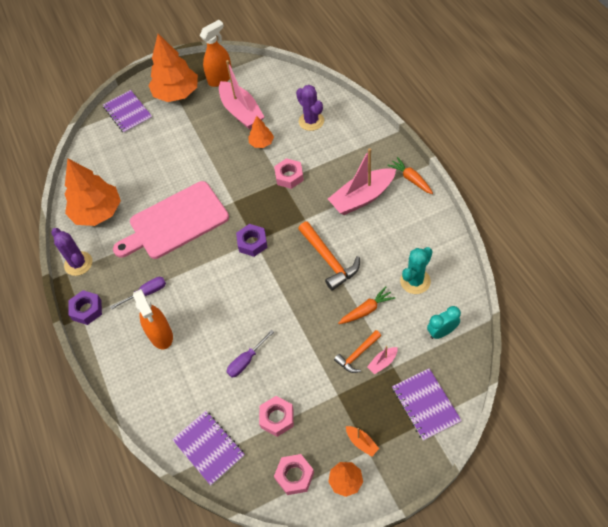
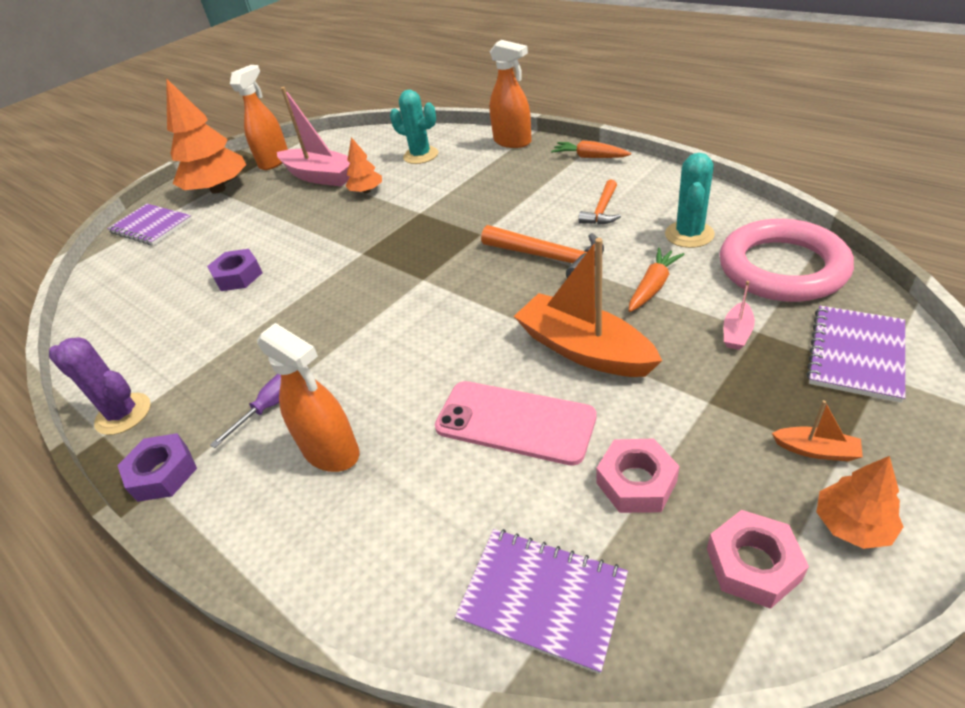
camera: 25 degrees left, 15 degrees down
(97, 212) = (138, 338): orange tree -> none
(175, 222) = (281, 303): pink cutting board -> none
(246, 361) = (515, 422): purple screwdriver -> pink phone
(252, 243) = (420, 282): purple nut -> purple nut (238, 276)
(289, 176) = (427, 205): pink nut -> none
(304, 334) = (583, 349): none -> orange boat
(311, 121) = (420, 155): purple cactus -> turquoise cactus
(357, 354) = (690, 339): orange hammer -> orange hammer (602, 210)
(362, 197) = (542, 190): pink boat -> none
(375, 136) = (512, 142): none -> orange spray bottle
(426, 405) = (856, 354): purple notebook -> purple notebook turned 75 degrees clockwise
(441, 332) = (782, 268): turquoise clock -> pink ring

